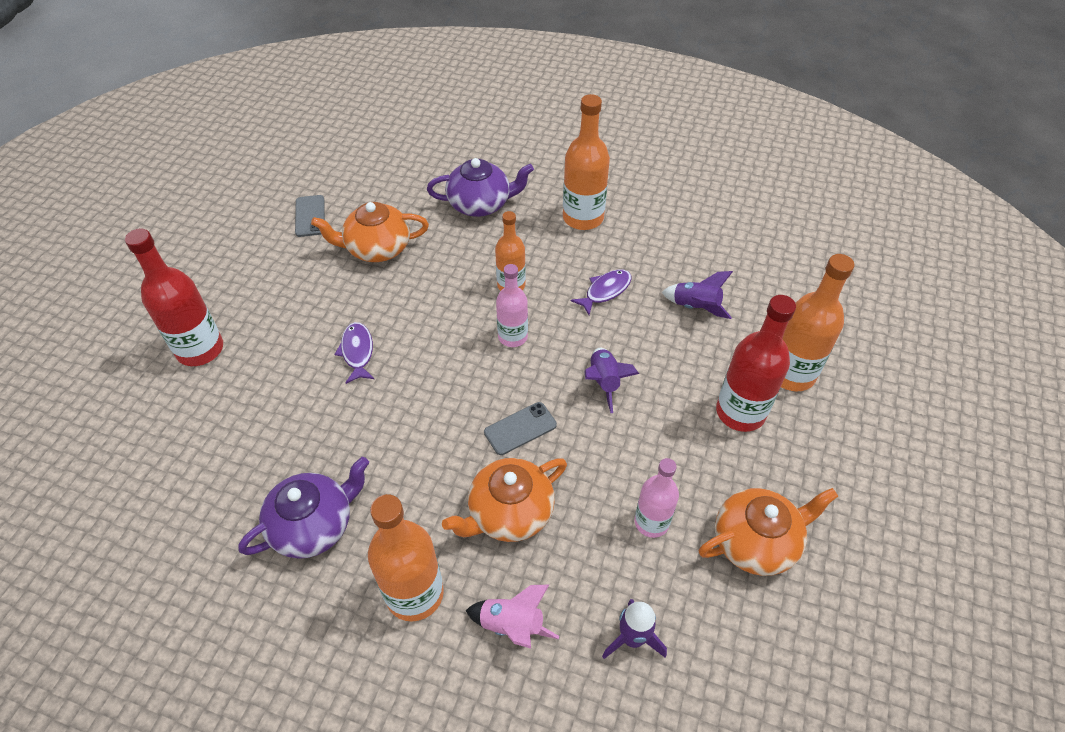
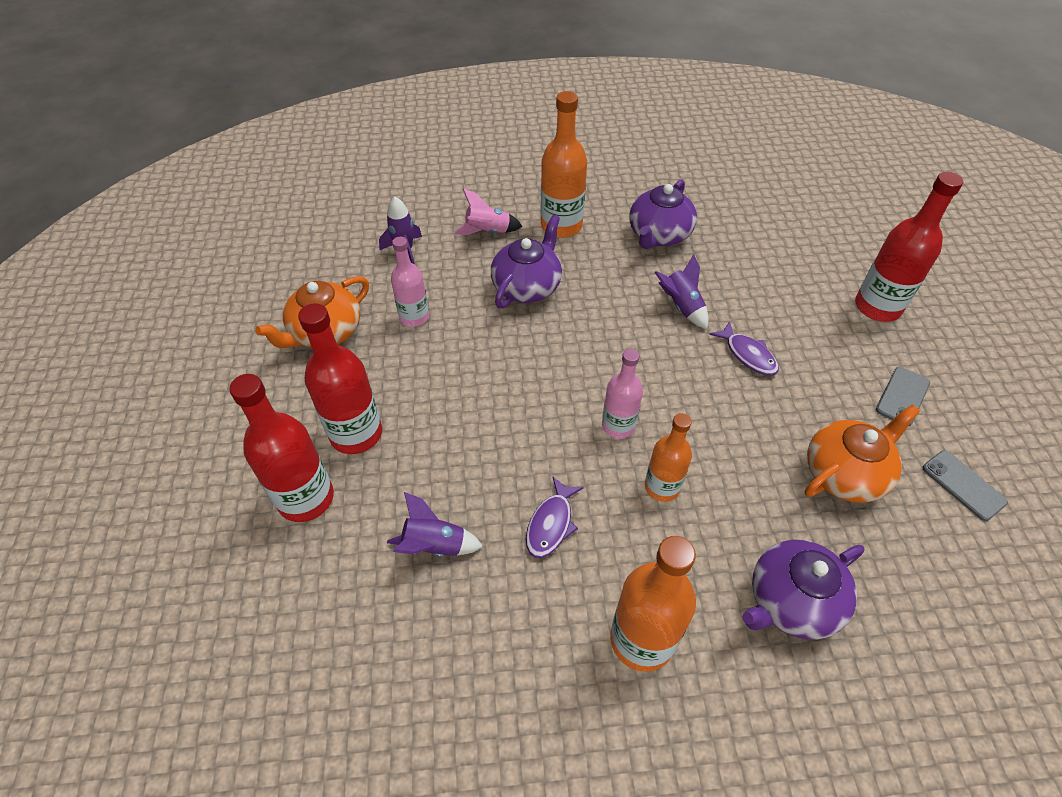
camera: 155 degrees right, 0 degrees up
(509, 513) = (527, 286): orange teapot -> purple teapot
(520, 428) = (556, 345): grey phone -> grey phone (902, 396)
(604, 382) = (501, 413): purple rocket -> purple rocket (681, 307)
(791, 373) = (306, 498): orange bottle -> red bottle

